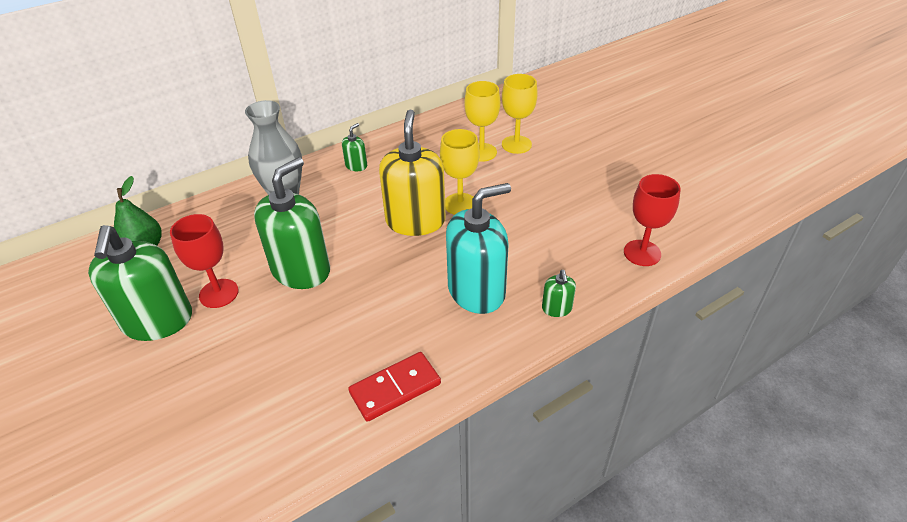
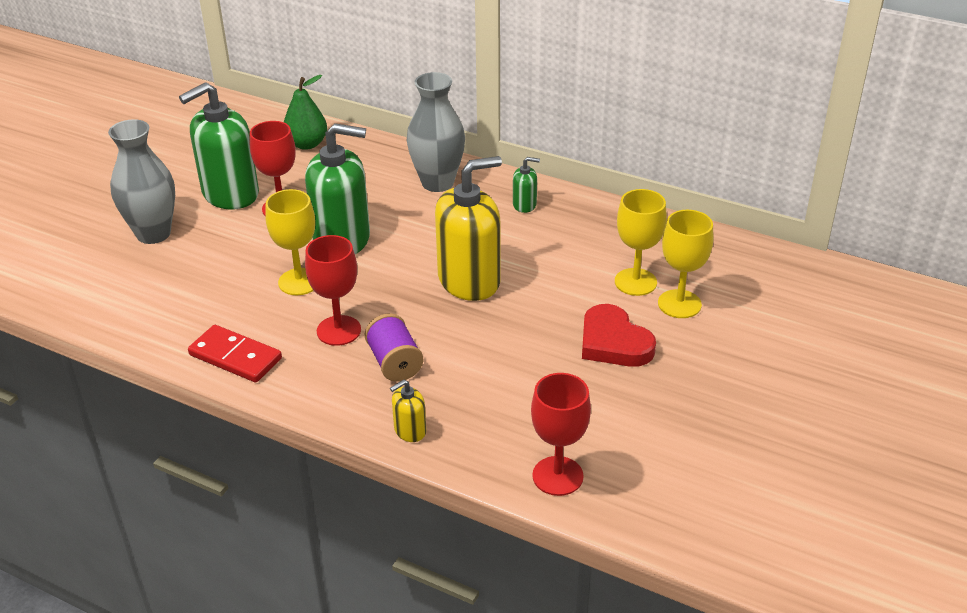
camera: 60 degrees right, 5 degrees down
(156, 398) = (153, 234): none -> grey vase
(414, 310) = (338, 330): none -> red goblet
(460, 204) = (524, 301): yellow goblet -> yellow goblet (299, 282)
(476, 291) = (394, 363): turquoise soap dispenser -> purple spool
(532, 183) = (613, 342): none -> red heart
(556, 308) = (410, 430): green soap dispenser -> yellow soap dispenser

